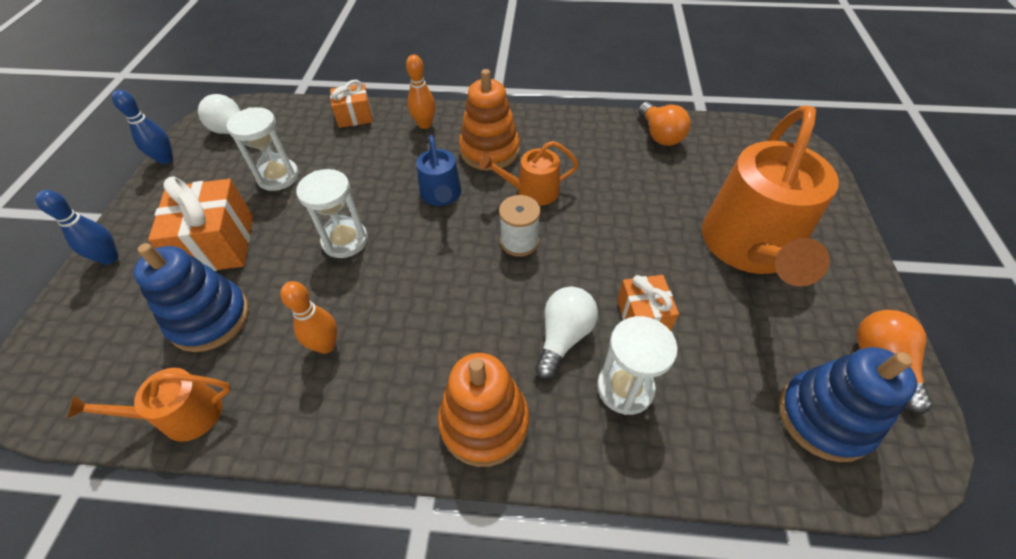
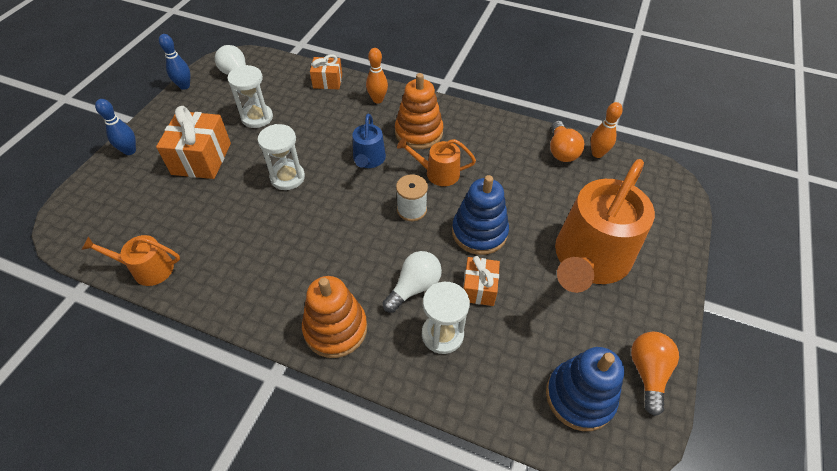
camera: 15 degrees right, 0 degrees up
(210, 318) = (181, 210): blue stacking toy -> blue stacking toy (479, 232)
(326, 345) = (250, 248): orange bowling pin -> orange bowling pin (597, 153)

